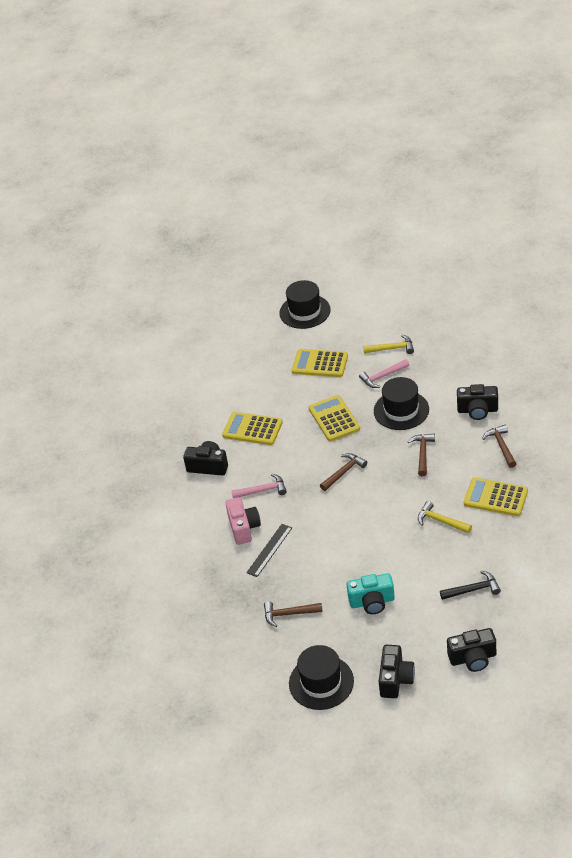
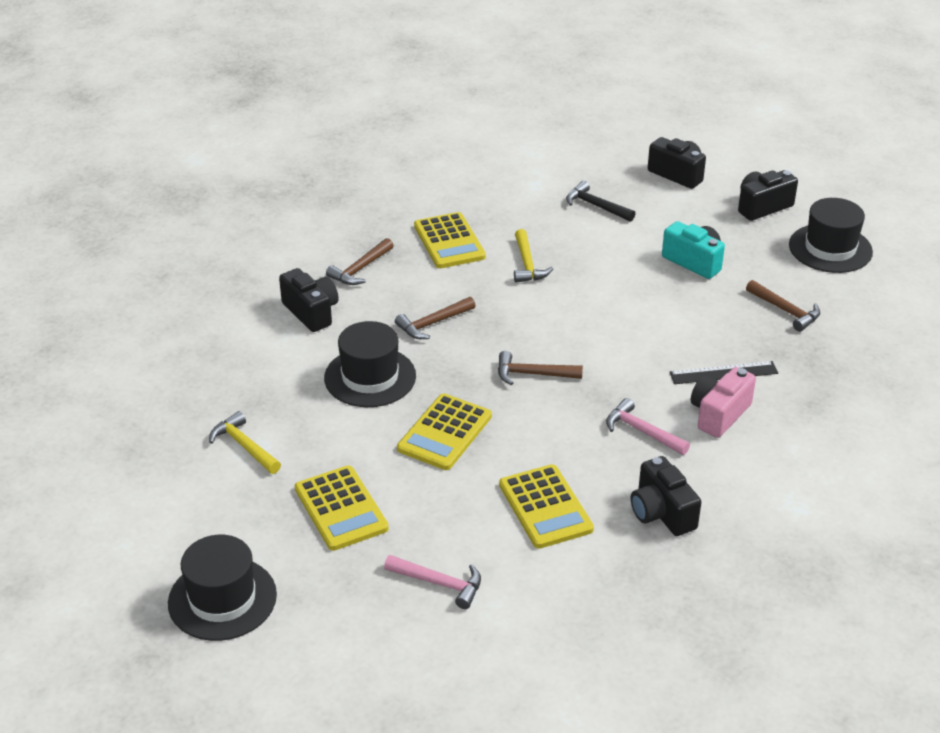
camera: 135 degrees left, 5 degrees down
(382, 377) = (316, 426): pink hammer -> pink hammer (439, 583)

